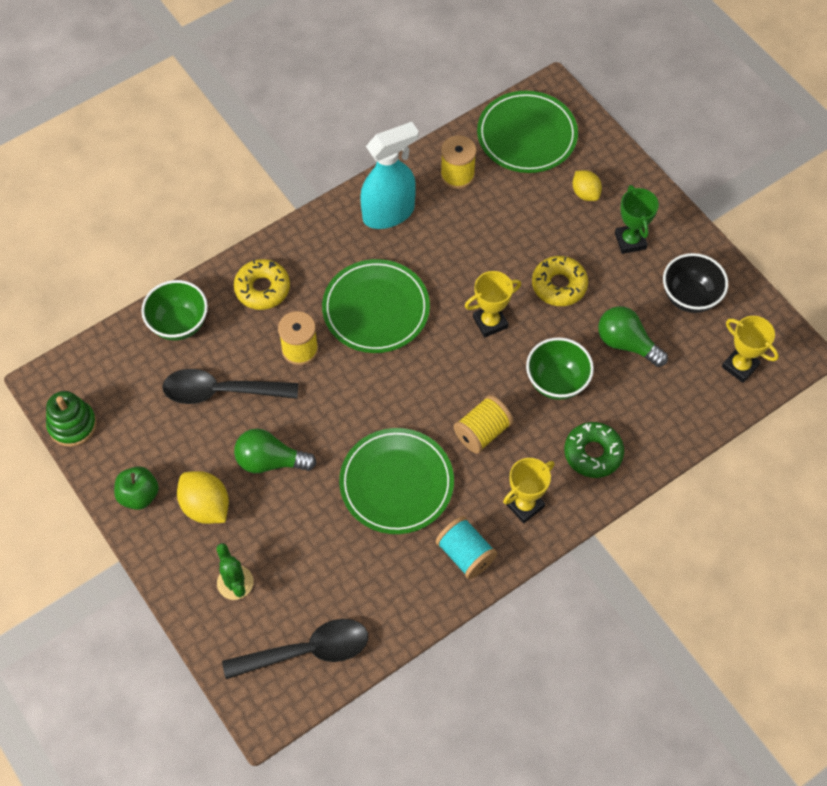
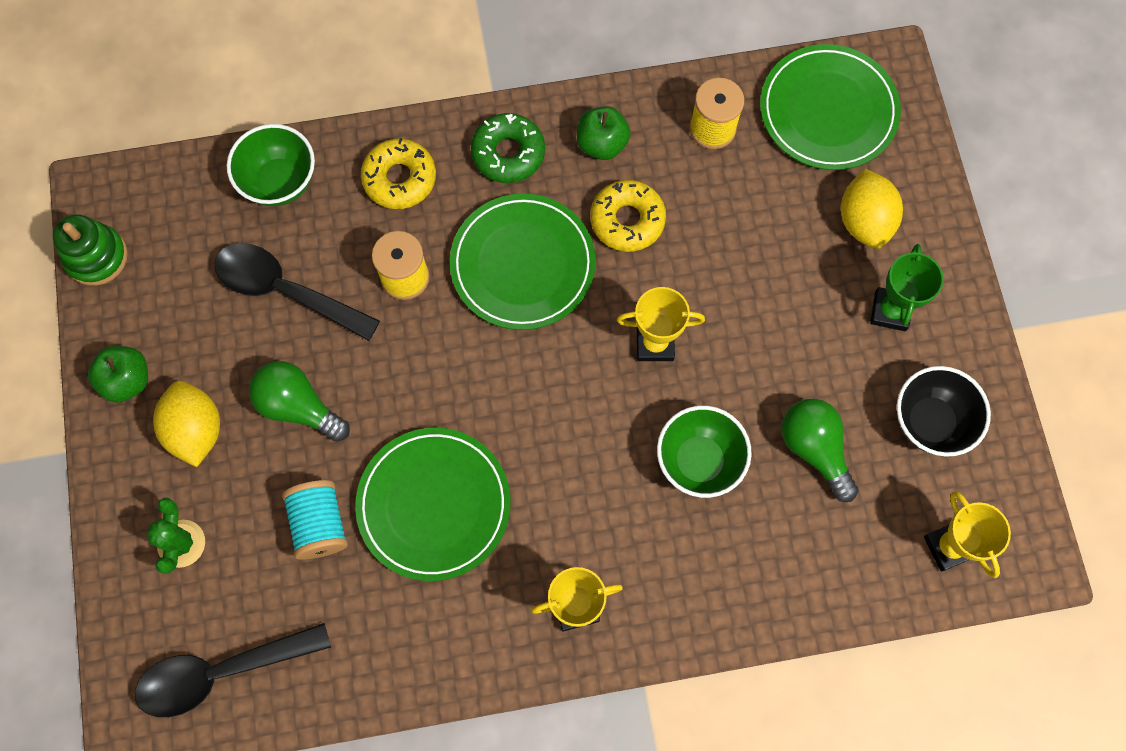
camera: 25 degrees right, 10 degrees up
(307, 651) = (221, 672): black spoon -> black spoon turned 150 degrees clockwise
(389, 213) = (602, 144): turquoise spray bottle -> green apple
(465, 554) = (471, 637): turquoise spool -> turquoise spool (319, 524)
(482, 432) = (572, 486): yellow spool -> none
(559, 285) = (767, 332): yellow donut -> yellow donut (627, 220)
(585, 193) = (864, 221): yellow lemon -> yellow lemon, size x1.54
(593, 453) = (696, 578): green donut -> green donut (508, 153)

